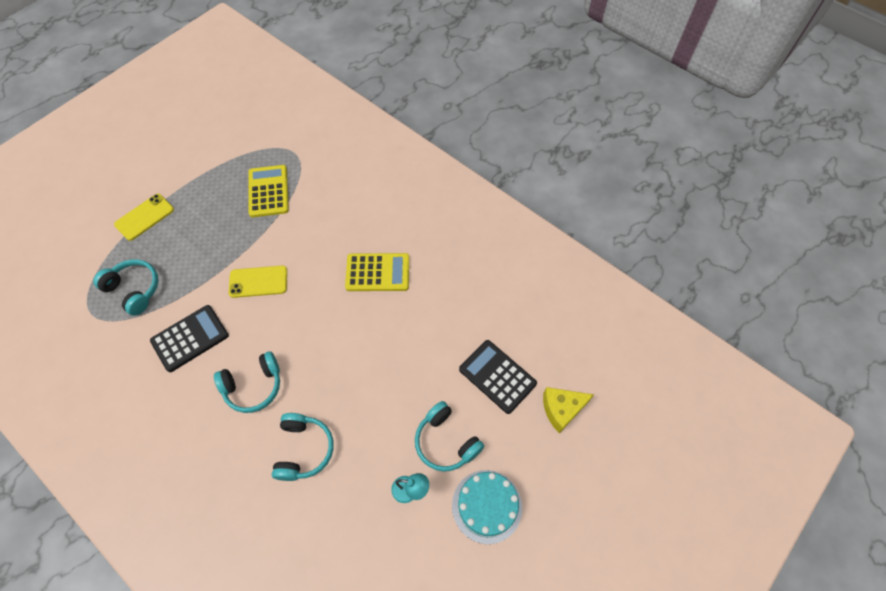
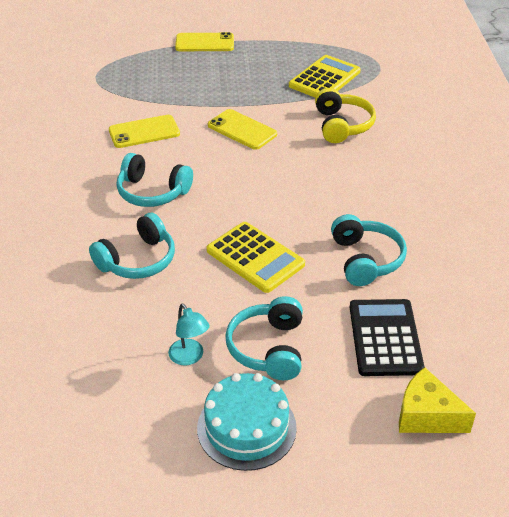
camera: 45 degrees right, 20 degrees down
(134, 289) = (142, 80): turquoise headphones -> turquoise headphones (366, 259)
(190, 338) = (144, 132): black calculator -> yellow phone
(320, 227) = (342, 125): none -> yellow headphones
(377, 272) = (357, 186): yellow calculator -> yellow calculator (255, 257)

